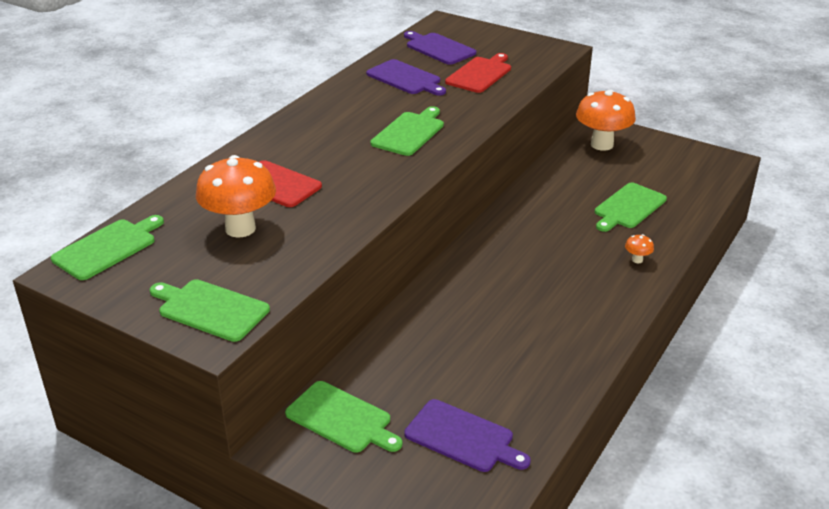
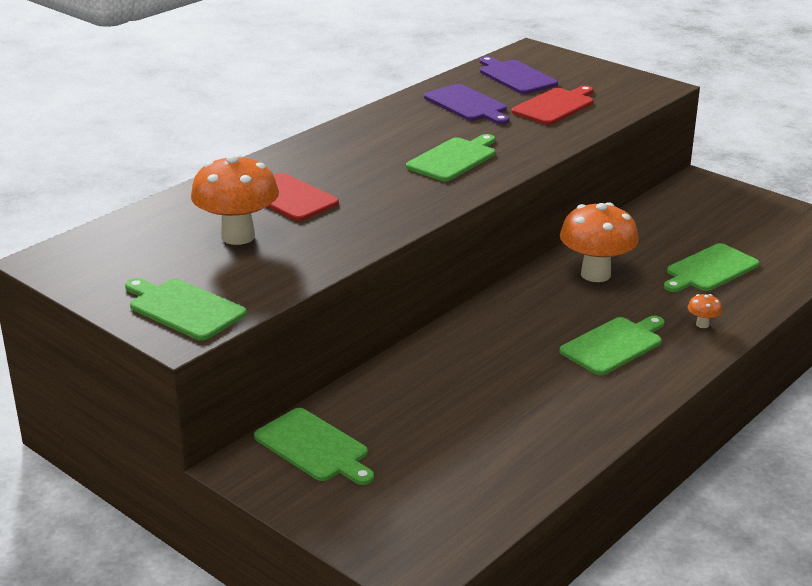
camera: 10 degrees right, 5 degrees down
(108, 248) = (93, 242): green cutting board -> green cutting board (614, 345)
(463, 437) = (443, 480): purple cutting board -> none
(602, 145) = (698, 201): orange mushroom -> orange mushroom (595, 274)

